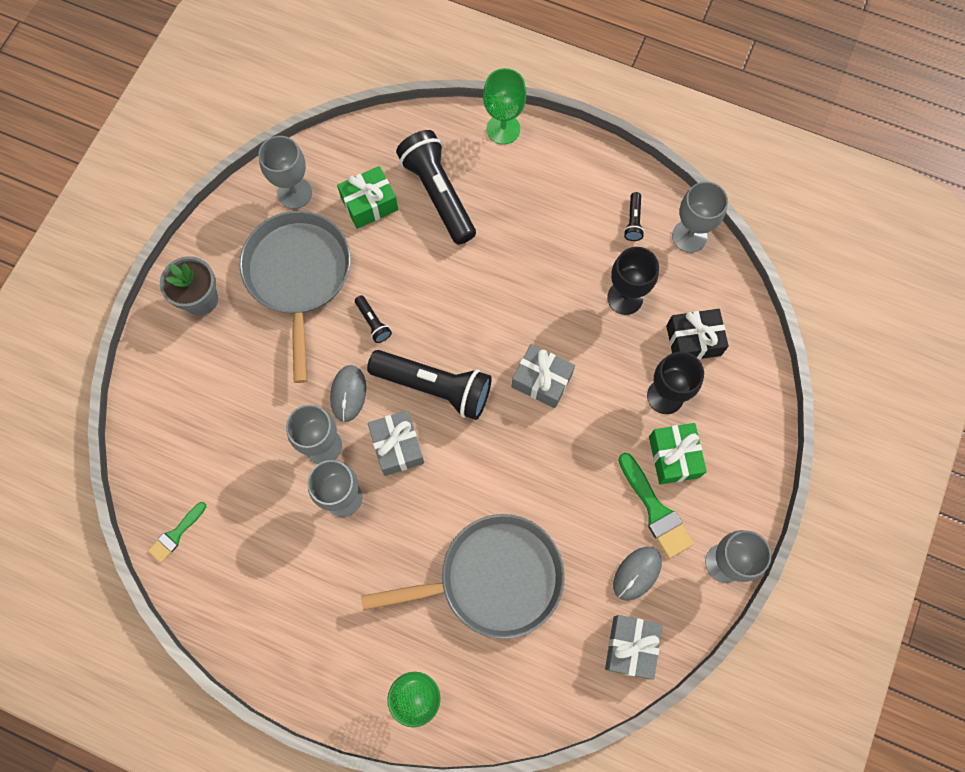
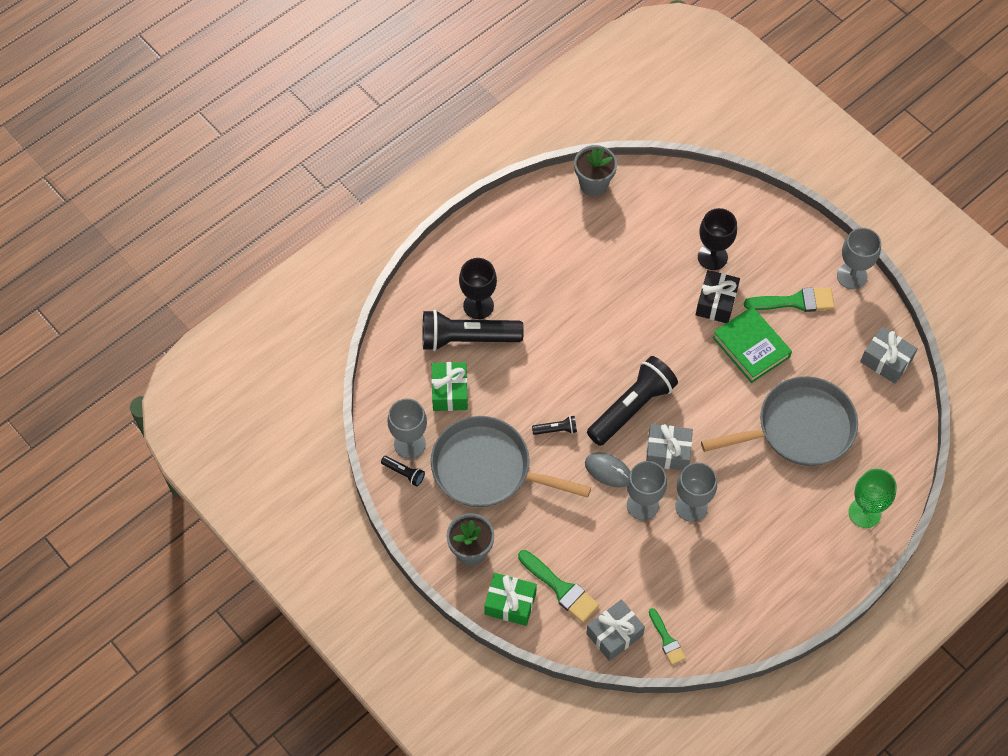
camera: 65 degrees left, 10 degrees down
(193, 403) = (561, 588): none -> green brush
(493, 578) = (799, 428): grey pan -> grey pan turned 60 degrees clockwise
(503, 129) = (434, 269): green goblet -> none
(541, 380) = (661, 332): grey gift -> grey gift (614, 634)
(571, 484) = (751, 347): none -> green book
(625, 298) = (622, 248): black goblet -> black goblet (478, 305)
(633, 221) = (562, 215): black flashlight -> black flashlight (404, 473)
(637, 573) = (835, 333): grey mouse -> none
(673, 457) = (761, 272): green gift -> green gift (510, 603)
(689, 236) = (593, 184): grey goblet -> grey flower pot
(693, 340) = (678, 219): black gift -> black gift (716, 302)

